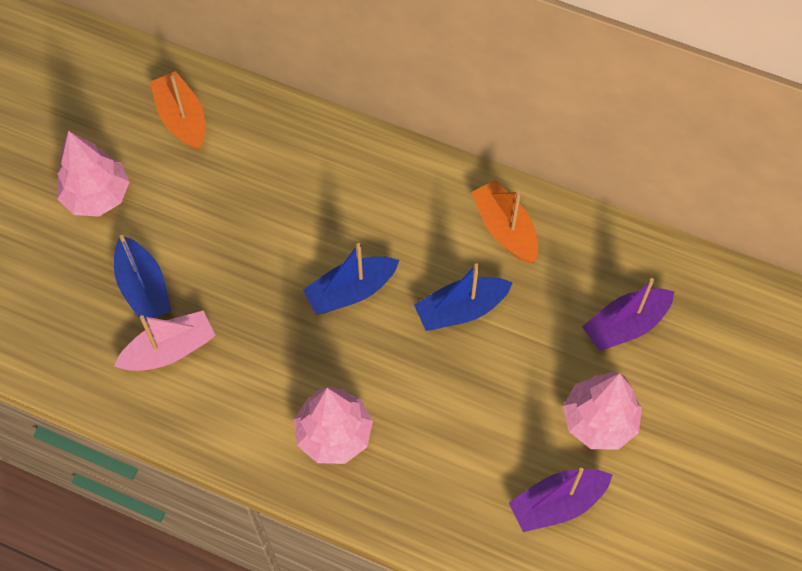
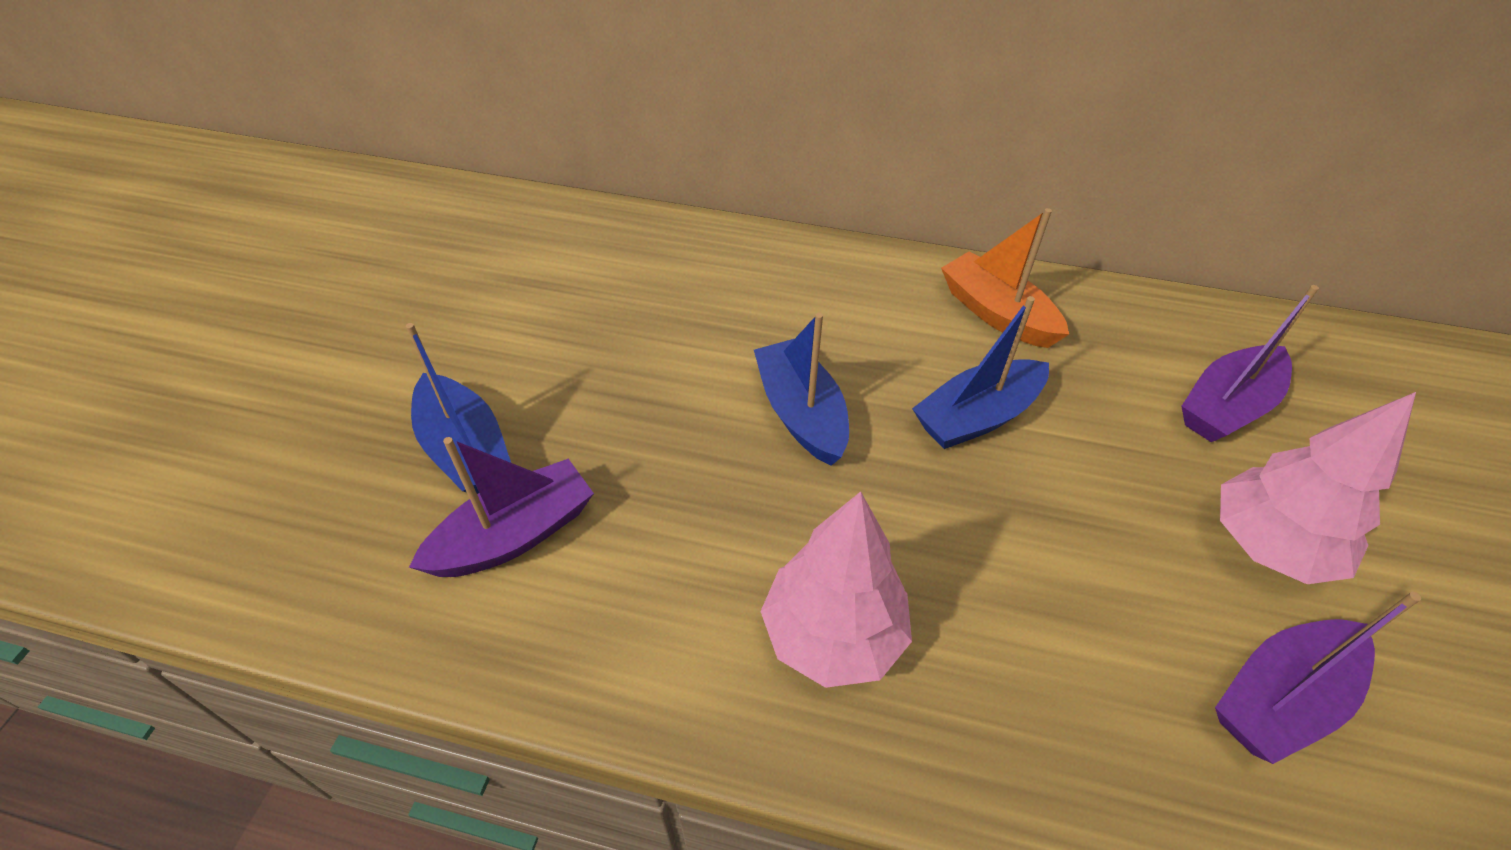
camera: 10 degrees left, 15 degrees down
(97, 196) = (390, 340): pink tree -> none
(170, 350) = (515, 535): pink boat -> purple boat
(182, 118) = (515, 244): orange boat -> none
(351, 291) = (801, 413): blue boat -> blue boat turned 105 degrees clockwise

